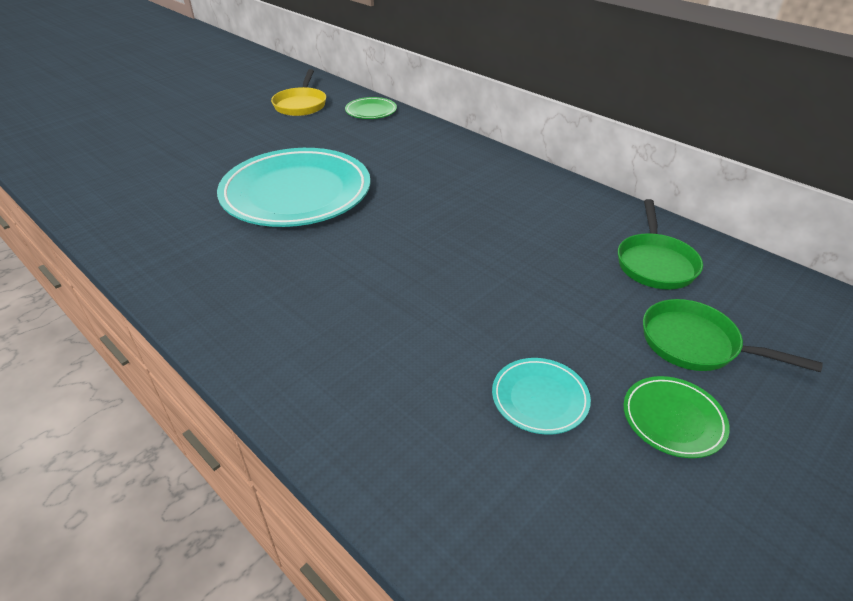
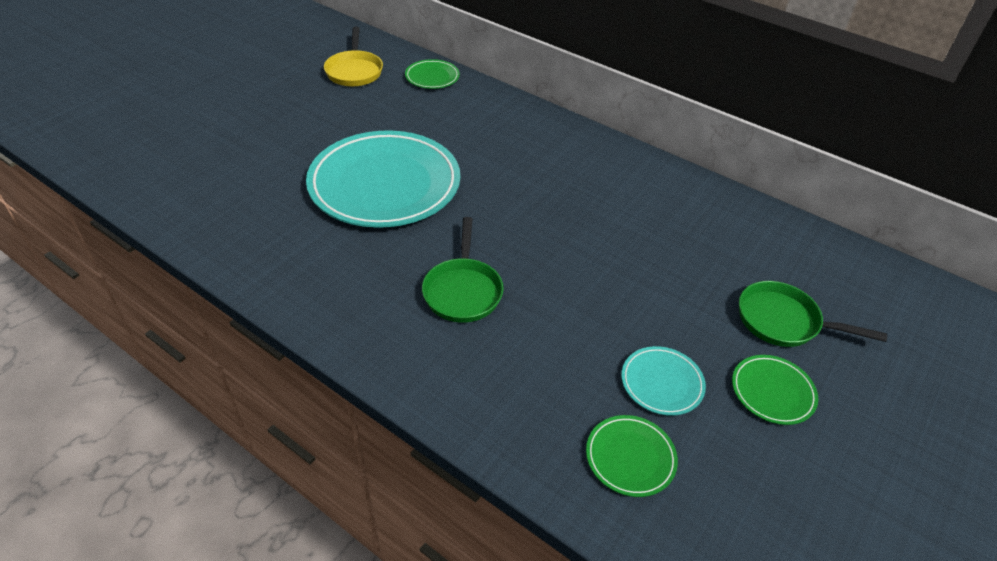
camera: 10 degrees left, 5 degrees up
(484, 478) = (630, 457): none -> green plate
(655, 263) = (740, 243): green pan -> green pan (463, 291)

